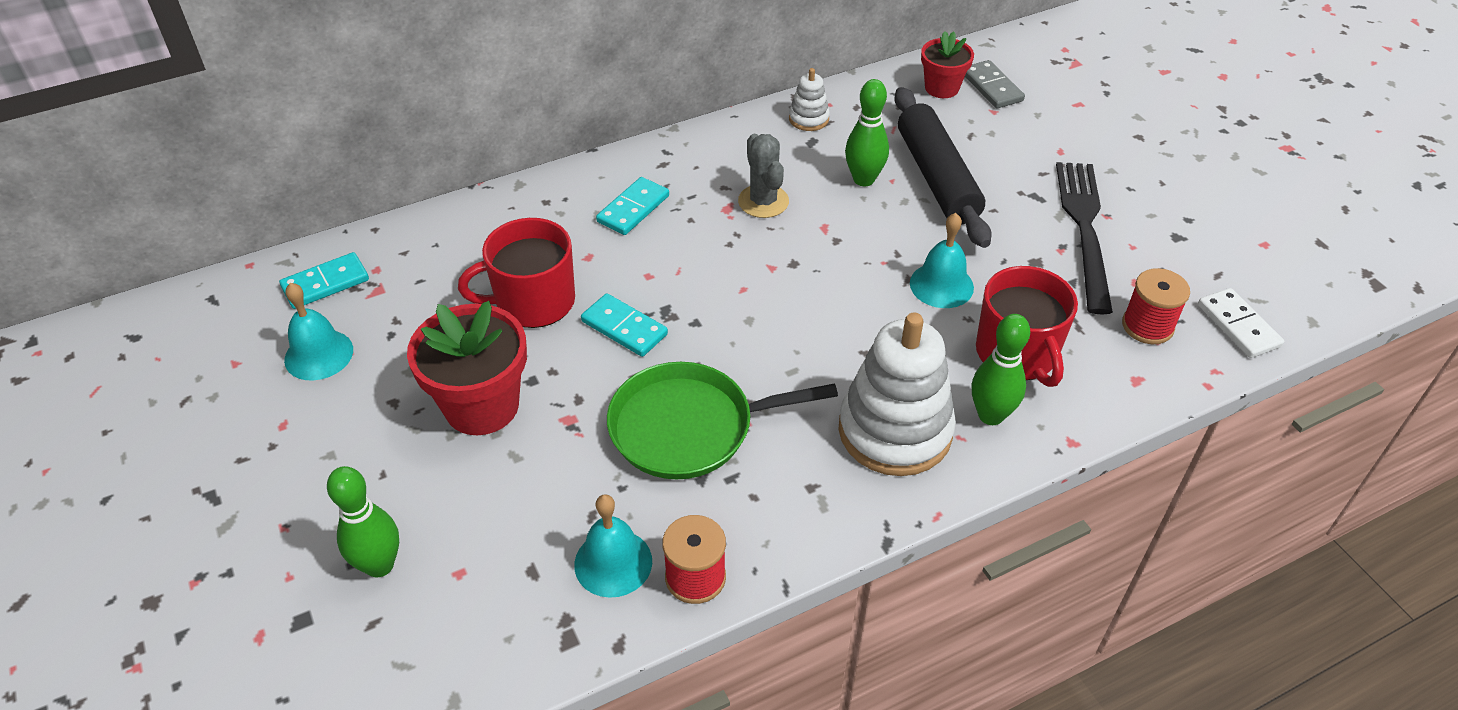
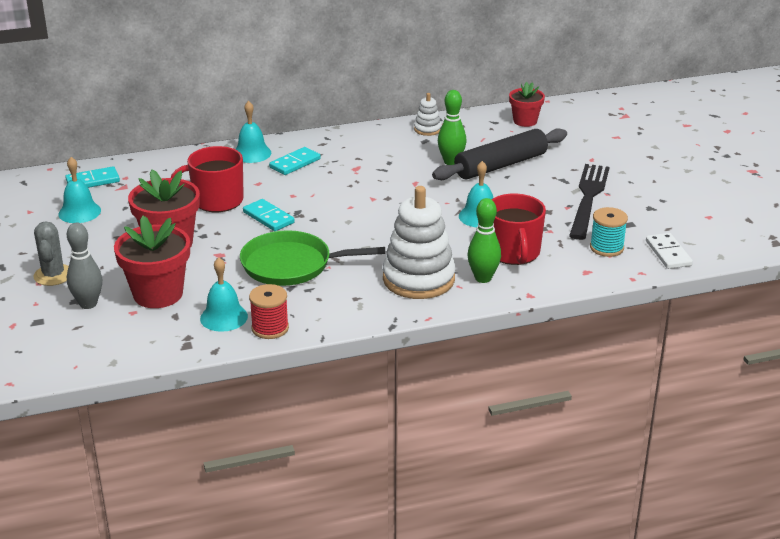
camera: 10 degrees right, 15 degrees down
(379, 565) = (88, 304): green bowling pin -> grey bowling pin
(491, 524) = (158, 294): none -> red flower pot
(562, 196) = (252, 153): none -> turquoise bell
(763, 201) = (380, 167): grey cactus -> grey cactus (53, 275)
(937, 178) = (500, 165): black rolling pin -> black rolling pin turned 60 degrees clockwise
(991, 87) = (560, 123): grey domino -> none
(1147, 326) = (606, 248): red spool -> turquoise spool

